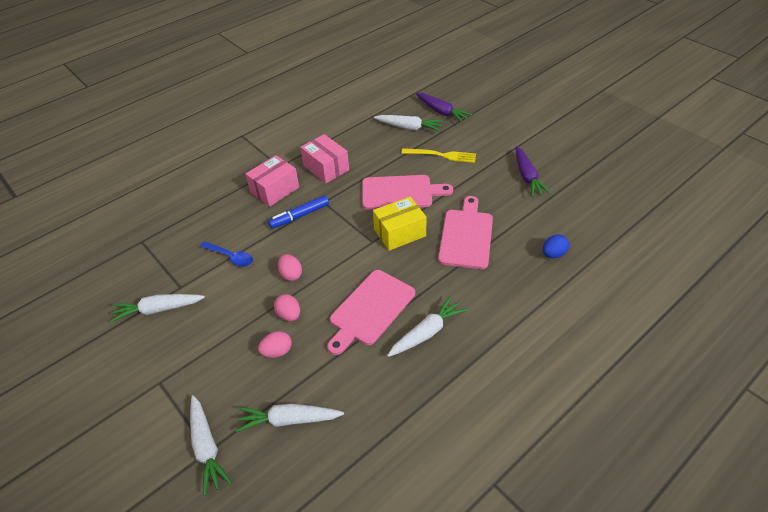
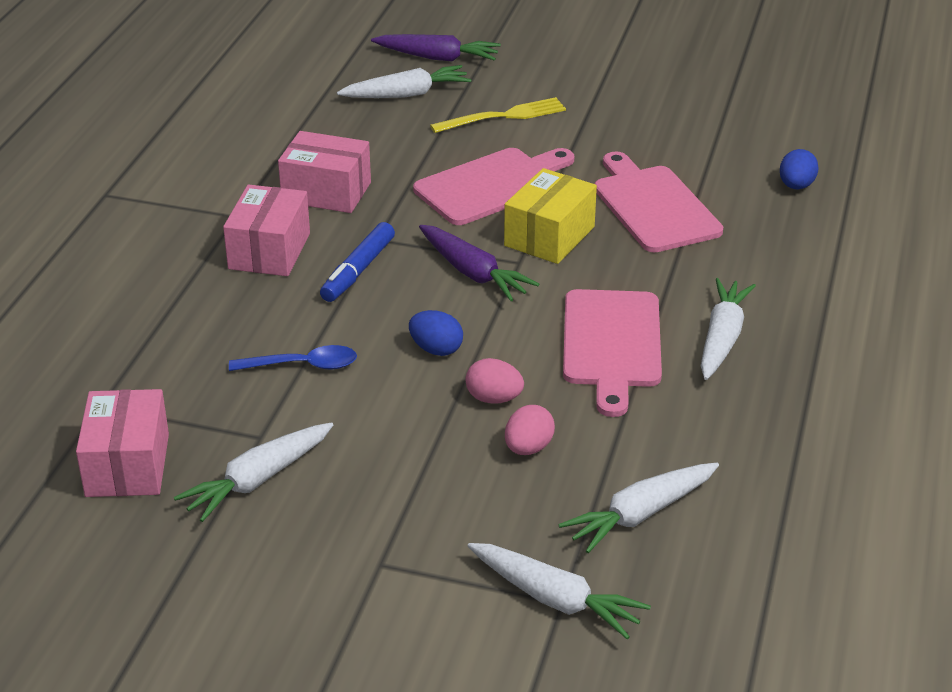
camera: 35 degrees left, 10 degrees down
(122, 276) = (127, 465): none -> pink box
(291, 275) = (436, 349): pink egg -> blue egg
(527, 177) = (663, 105): purple carrot -> purple carrot (473, 273)

